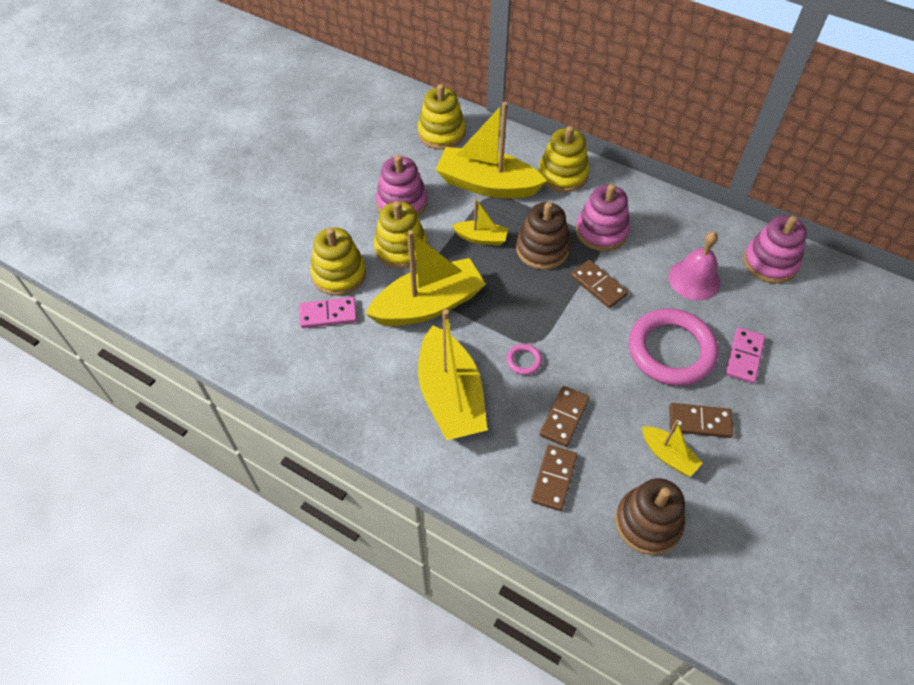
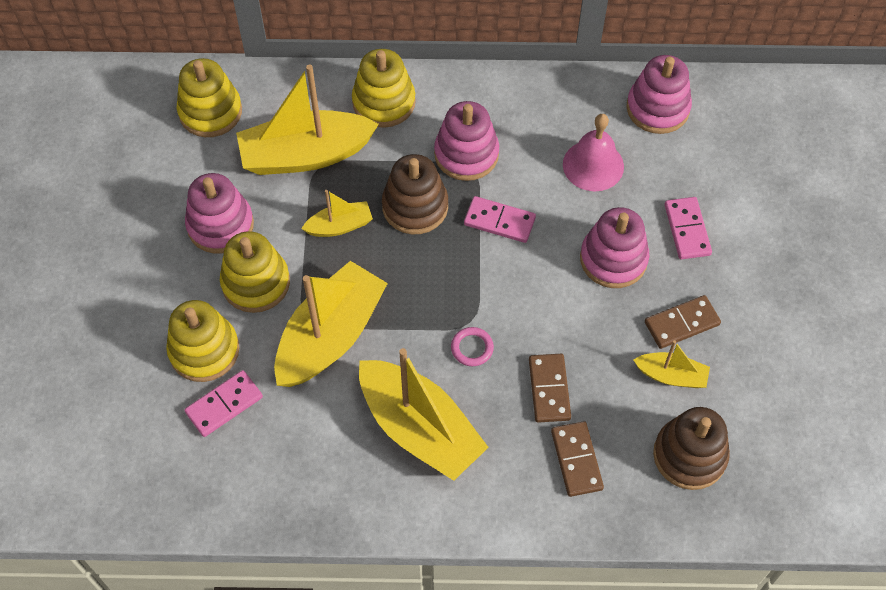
camera: 30 degrees left, 5 degrees up
(598, 285) = (499, 221): brown domino -> pink domino
(671, 350) = (613, 259): pink ring -> pink stacking toy

